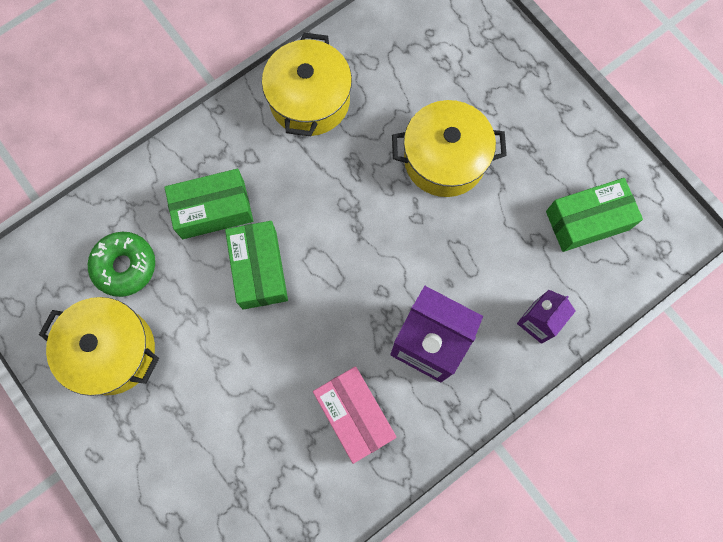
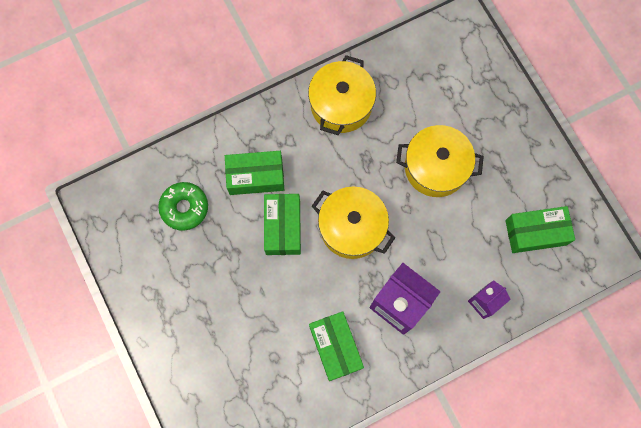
camera: 10 degrees right, 0 degrees up
(112, 351) = (166, 269): yellow pot -> yellow pot (352, 227)
(354, 415) = (335, 347): pink box -> green box

